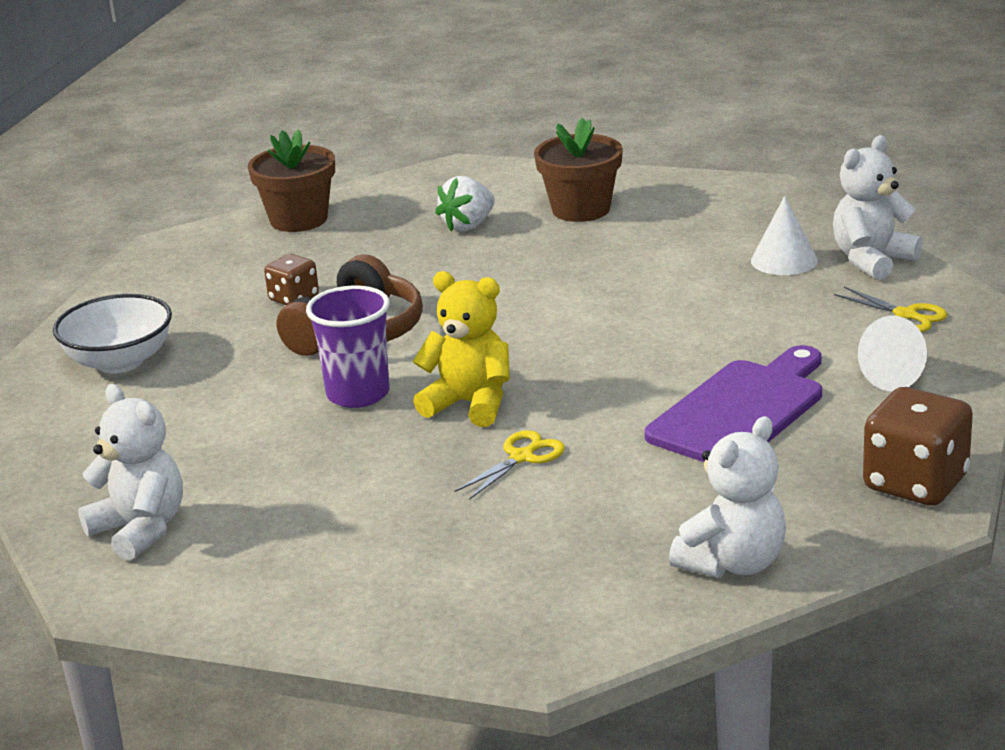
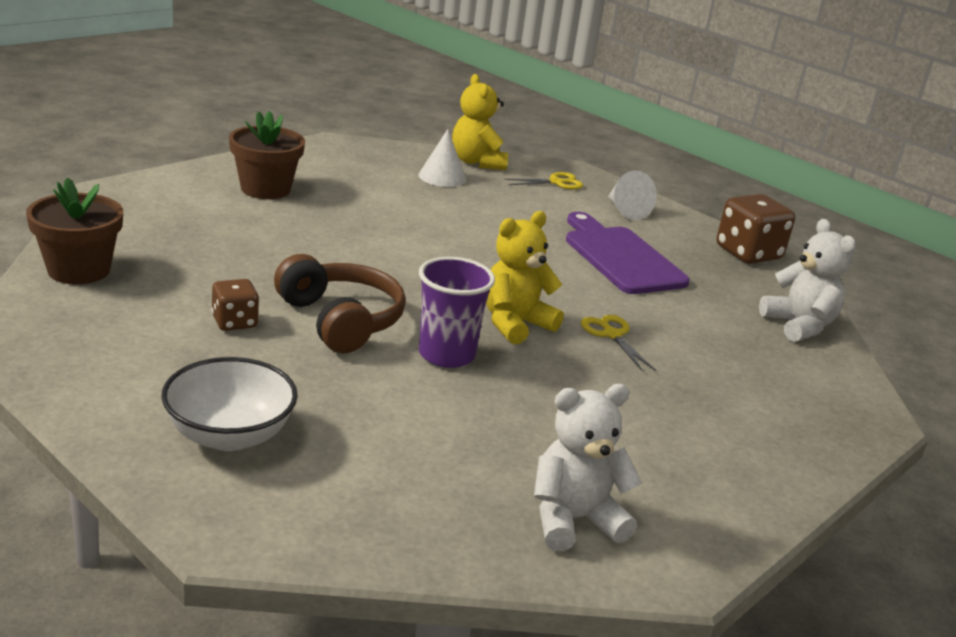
camera: 70 degrees left, 0 degrees up
(468, 225) = (221, 225): white strawberry -> none
(872, 260) = (477, 162): white teddy bear -> yellow teddy bear

